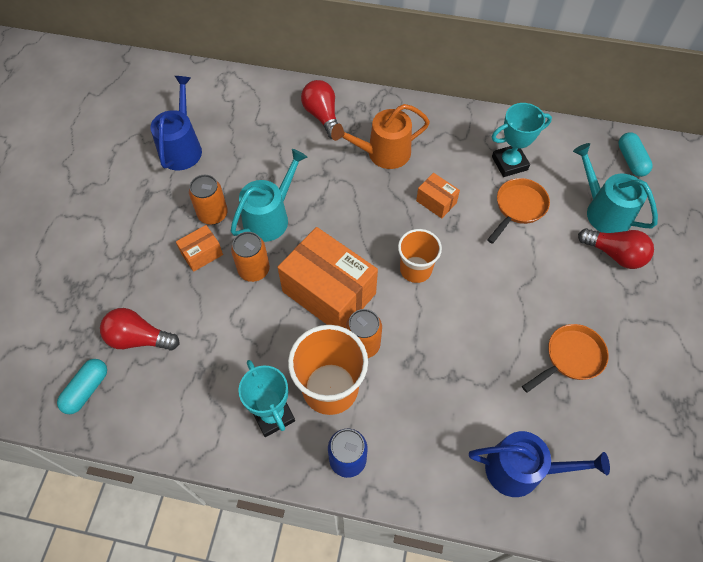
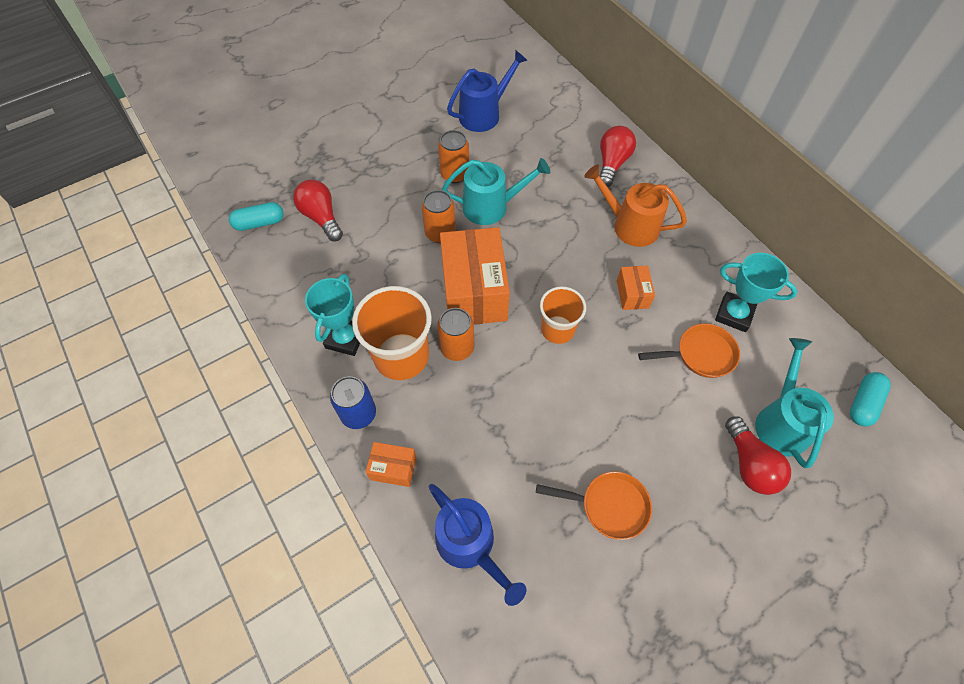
camera: 45 degrees right, 0 degrees up
(202, 254) = (418, 195): orange box -> orange box (393, 468)

